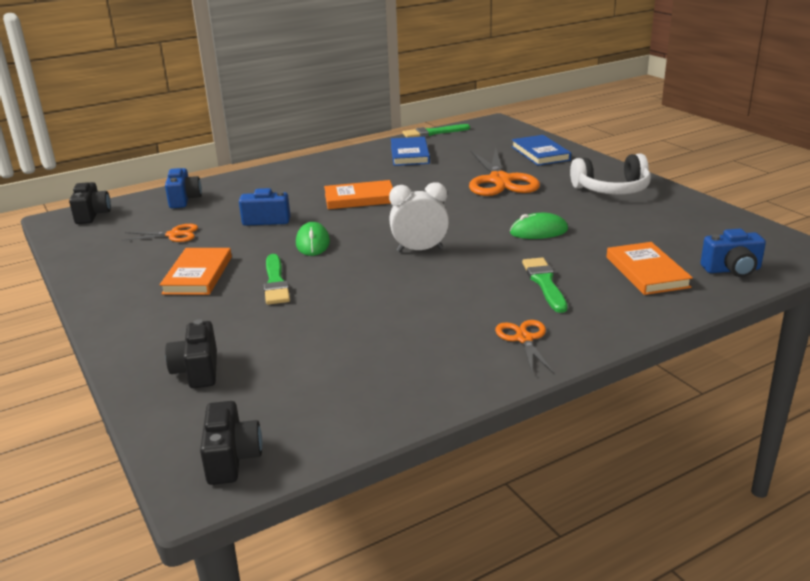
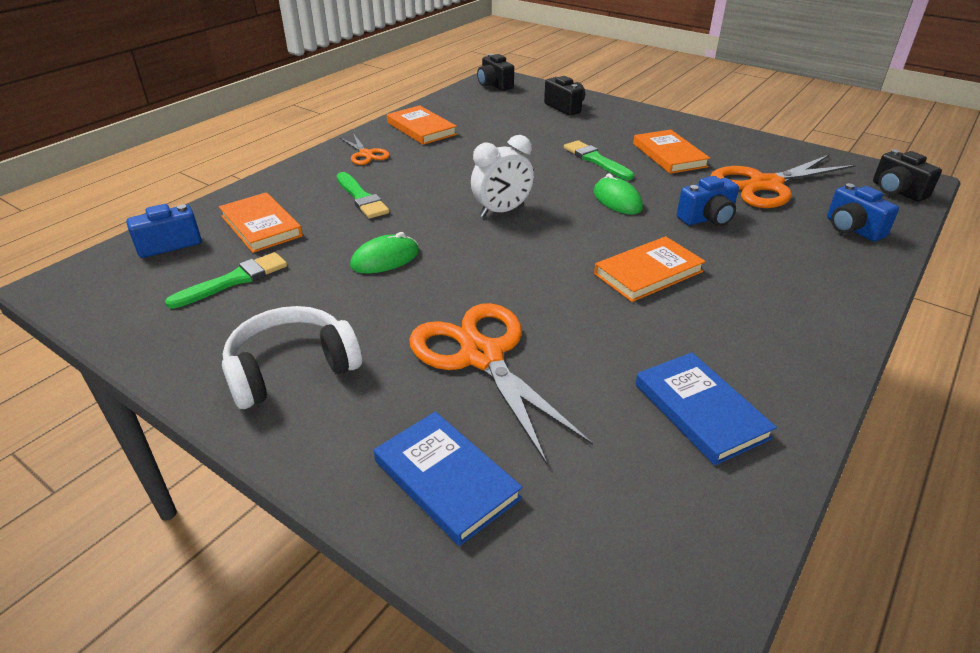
camera: 155 degrees right, 10 degrees up
(174, 235) = (765, 185): orange scissors -> orange scissors, size x1.98
(430, 370) = (421, 128): none -> orange book
(433, 133) = (751, 536): green brush -> green brush (234, 280)

